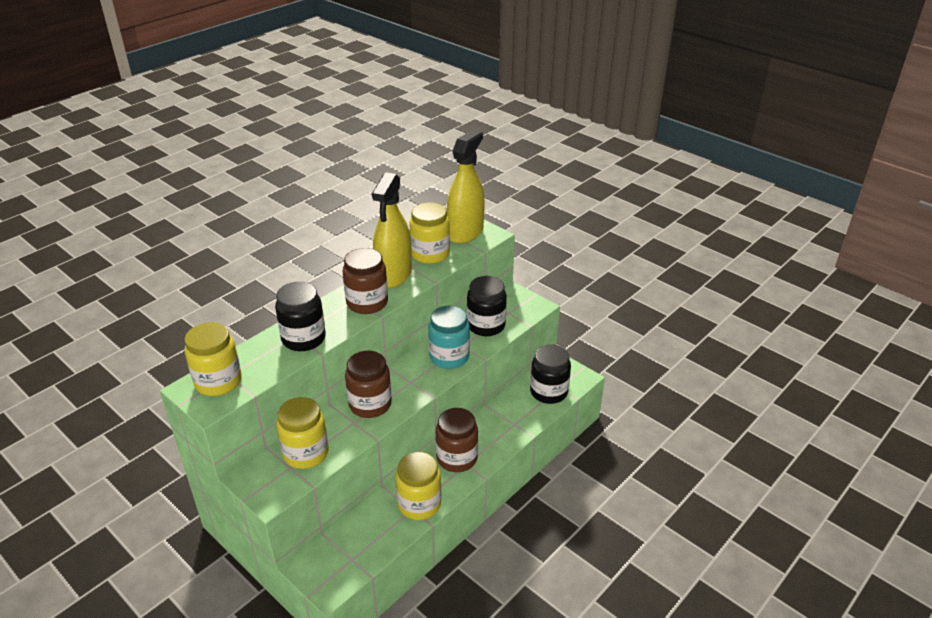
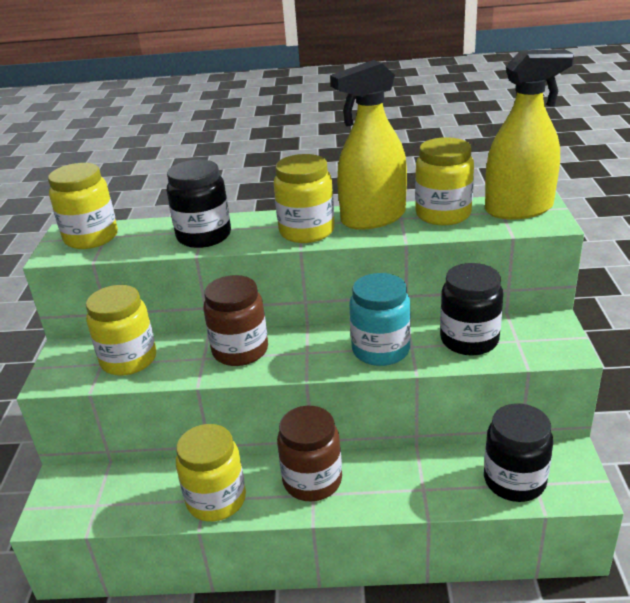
camera: 50 degrees right, 5 degrees down
(367, 303) = (307, 231): brown jar -> yellow jar

